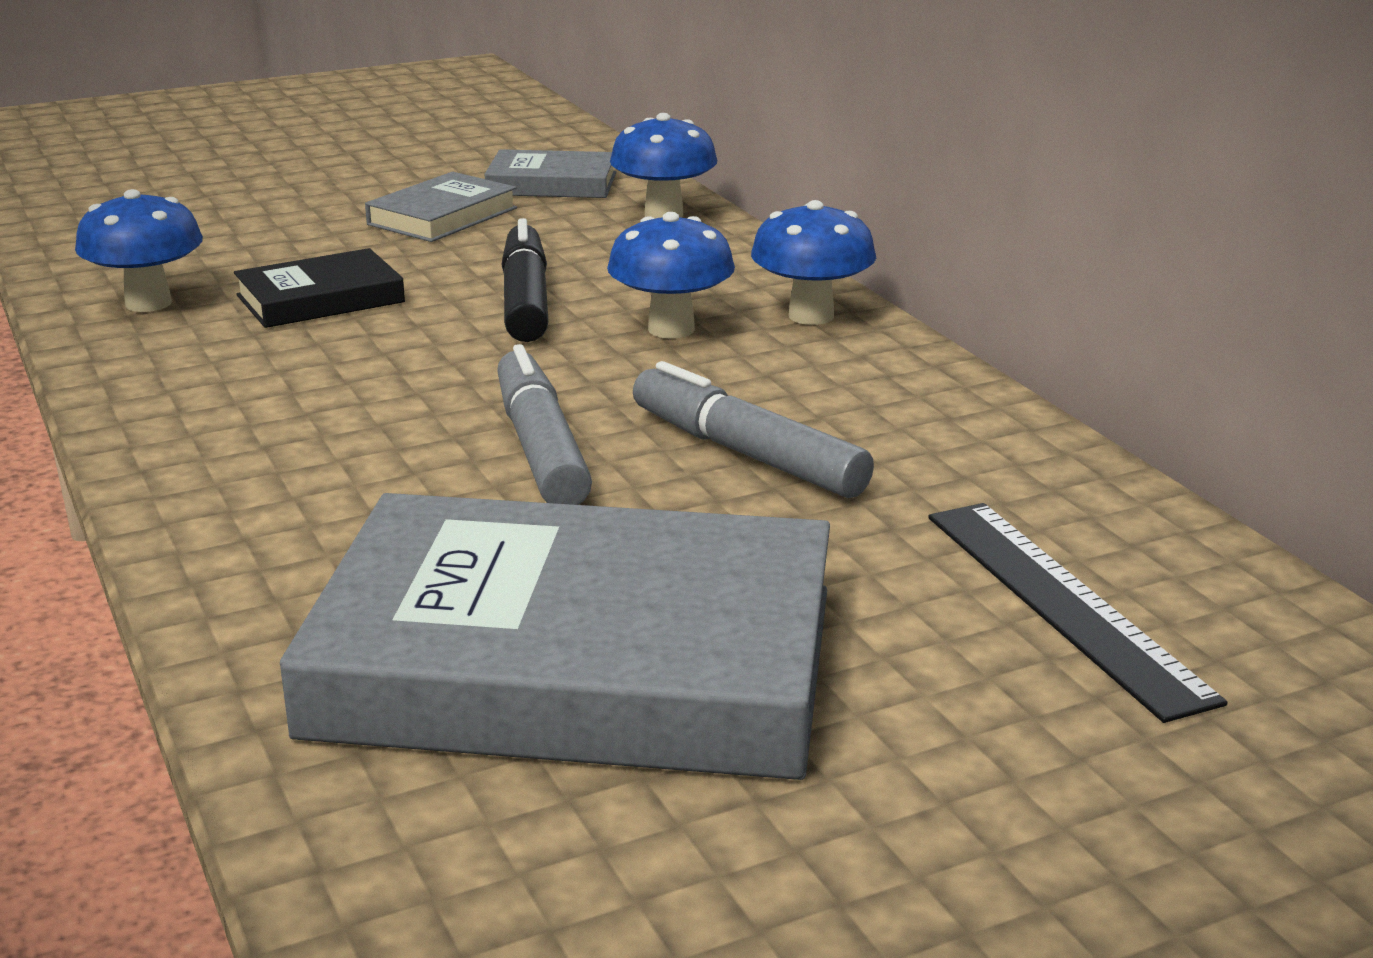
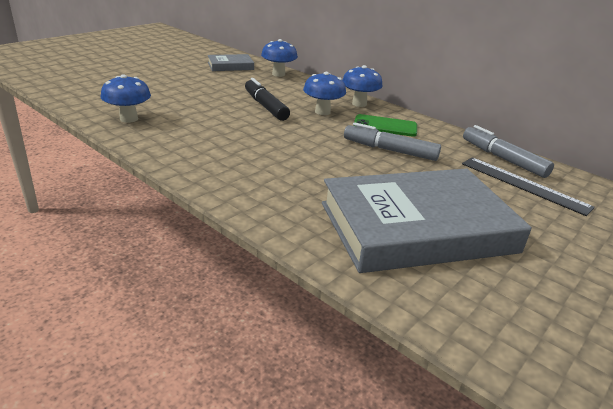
camera: 25 degrees left, 5 degrees up
(320, 299) = (193, 111): black book -> none
(442, 216) = (205, 79): grey book -> none
(541, 448) = (326, 156): grey marker -> grey marker (503, 158)
(815, 386) = (385, 126): none -> green phone

